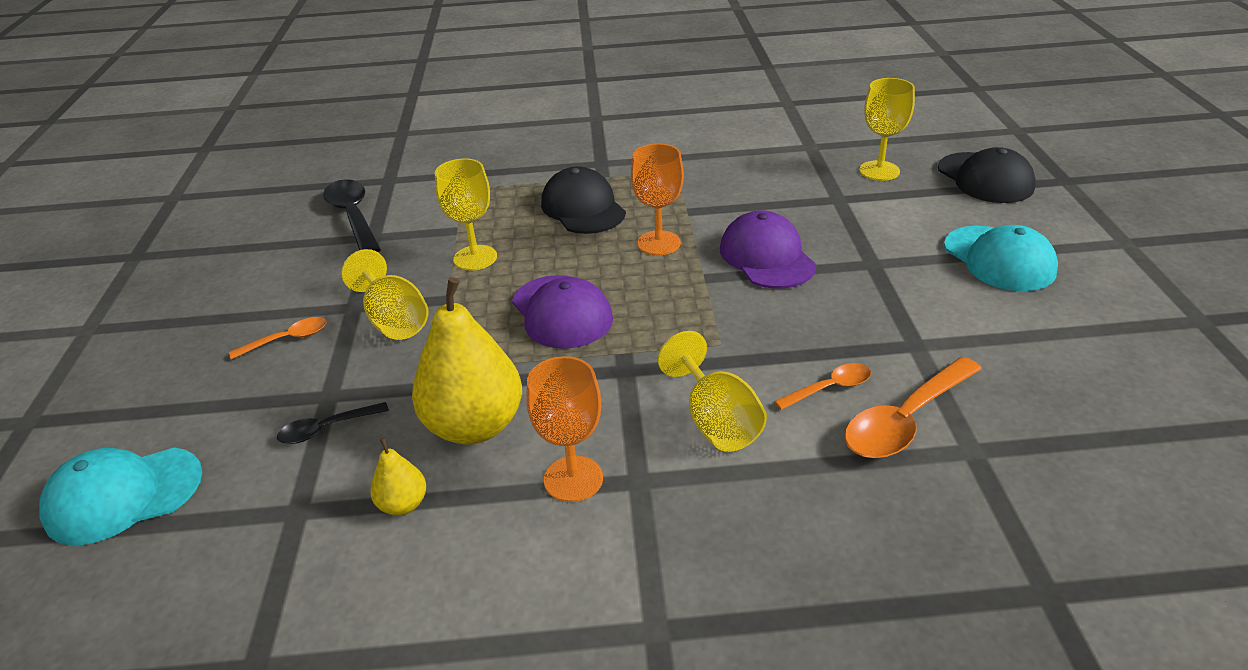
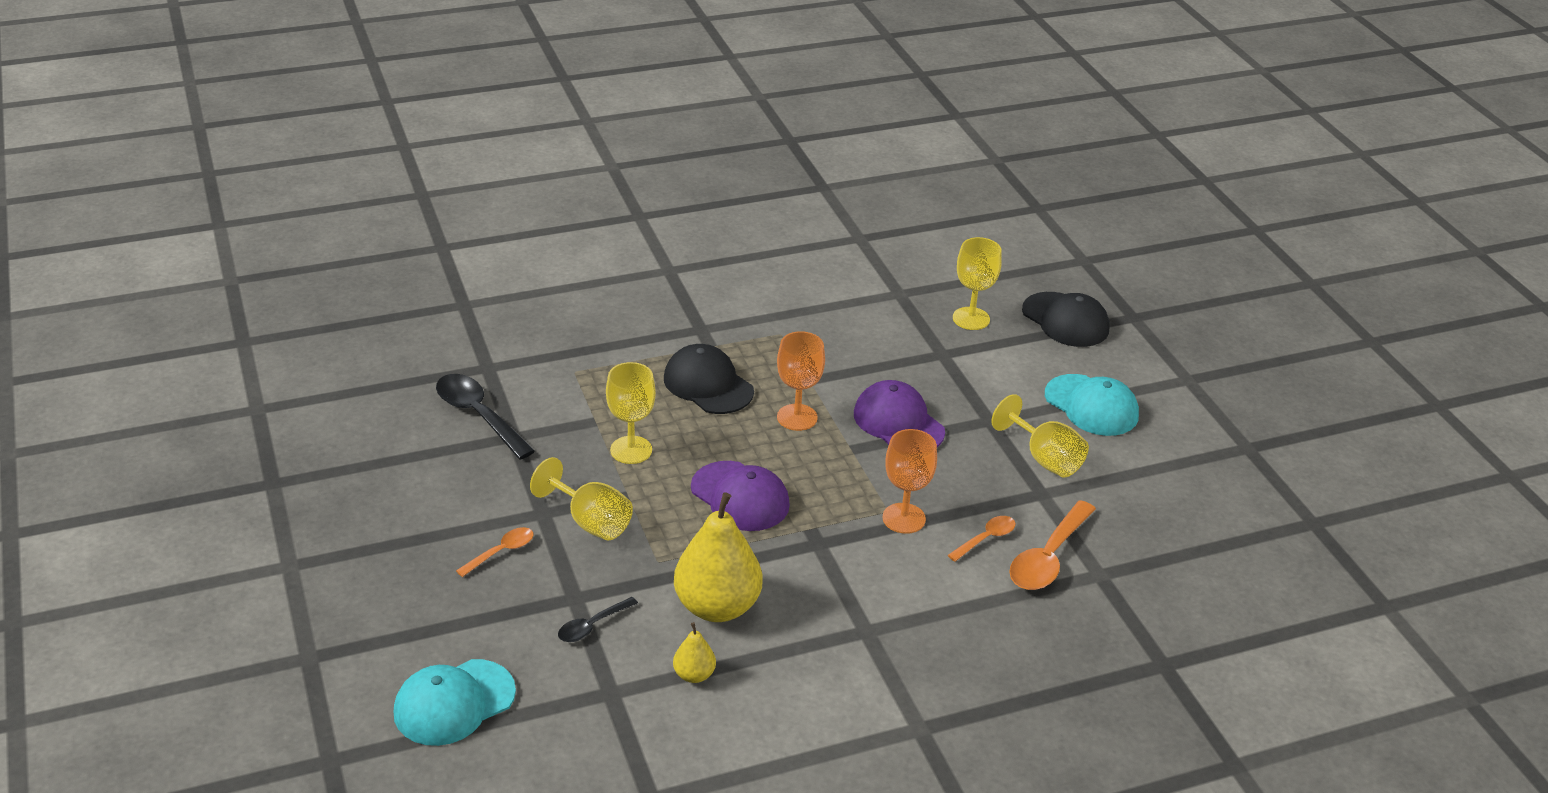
camera: 20 degrees left, 0 degrees up
(573, 479) = (817, 636): orange goblet -> orange goblet (904, 518)
(716, 421) = (908, 577): yellow goblet -> yellow goblet (1044, 458)

